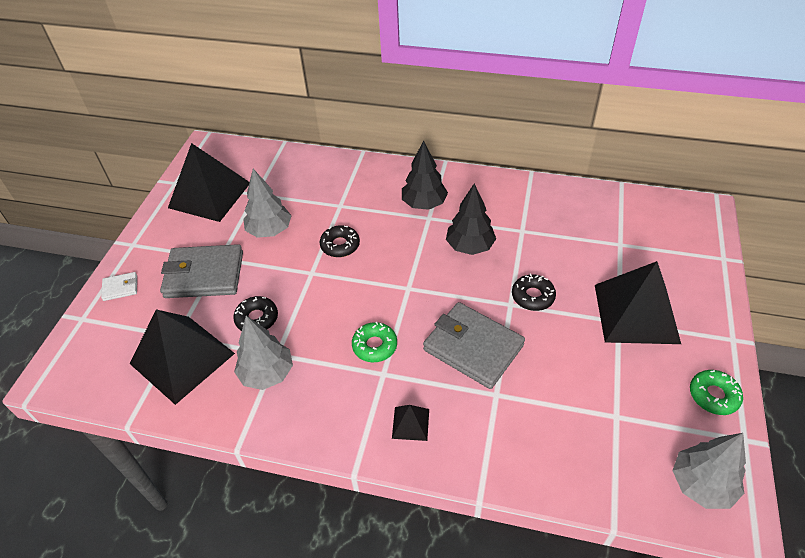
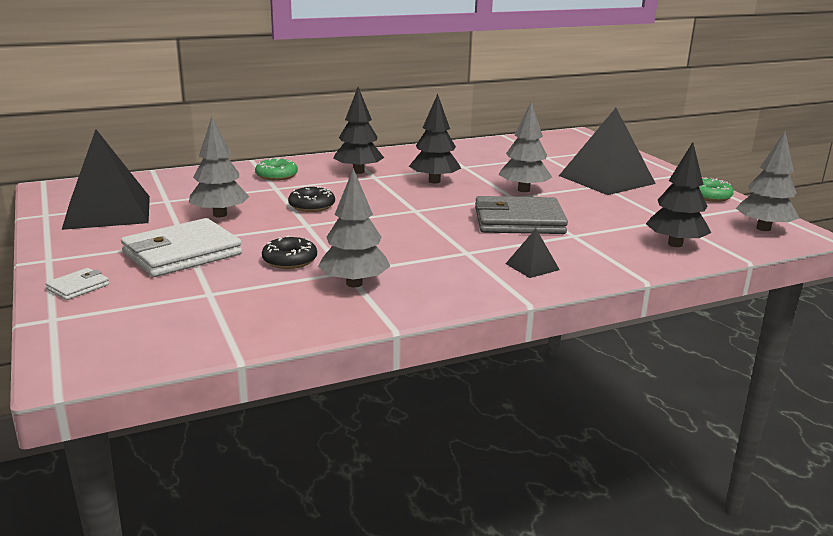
camera: 40 degrees left, 25 degrees down
(182, 358) = (240, 303): black pyramid -> none
(204, 275) = (182, 253): grey wallet -> white wallet
(374, 346) = (435, 242): green donut -> green donut (276, 175)
(533, 296) = (523, 190): black donut -> grey tree
(573, 460) = (675, 244): none -> black tree

